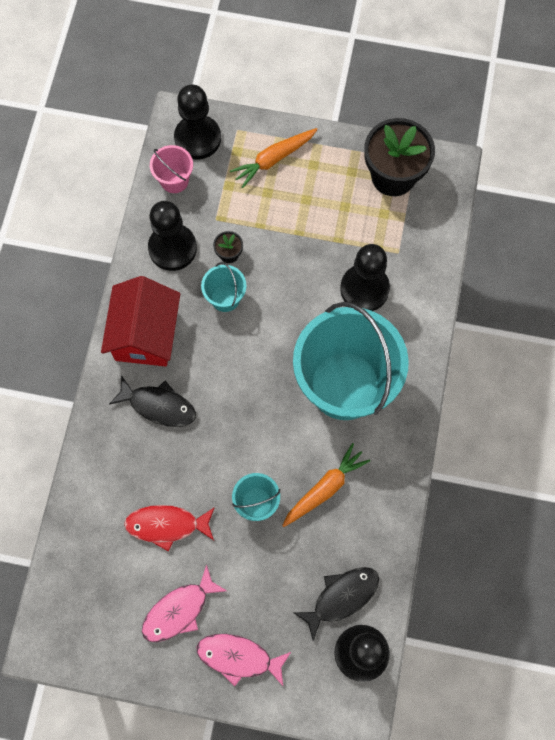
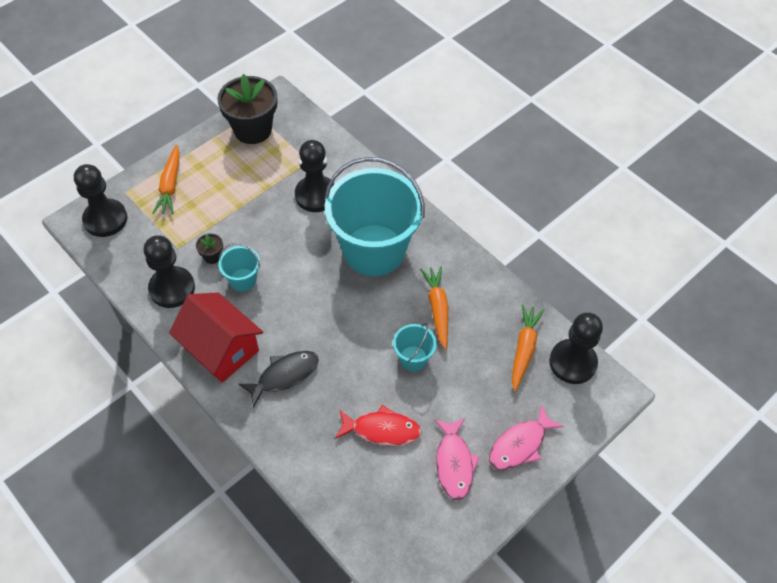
camera: 55 degrees left, 15 degrees down
(167, 525) = (382, 430): red fish -> red fish turned 120 degrees counterclockwise
(174, 180) = (121, 254): pink bucket -> none
(341, 597) = (524, 349): black fish -> orange carrot

